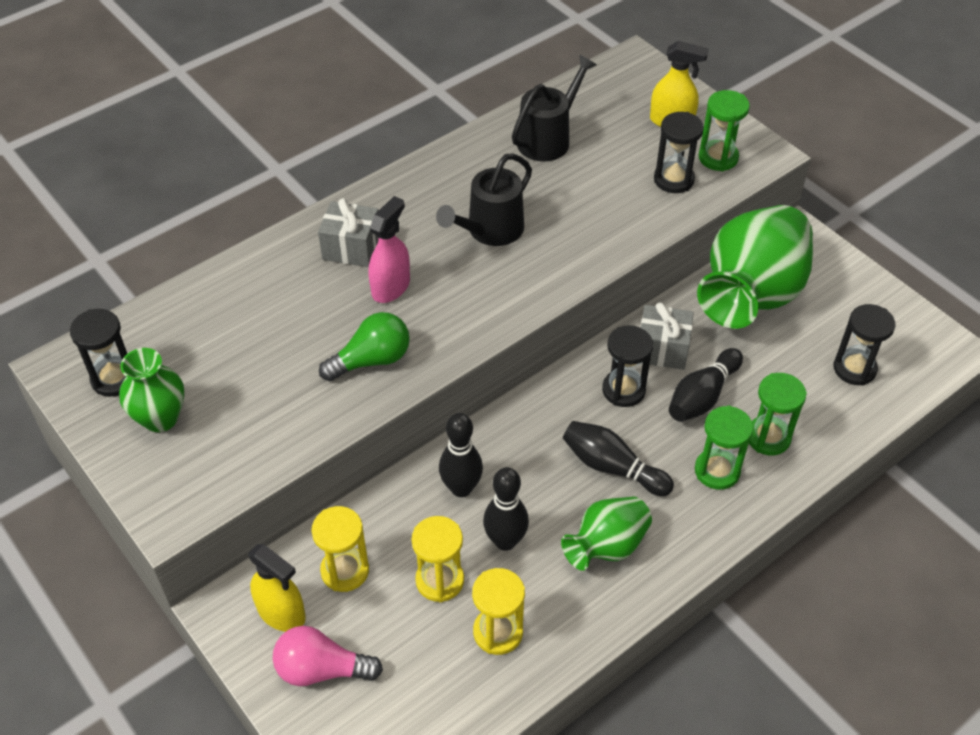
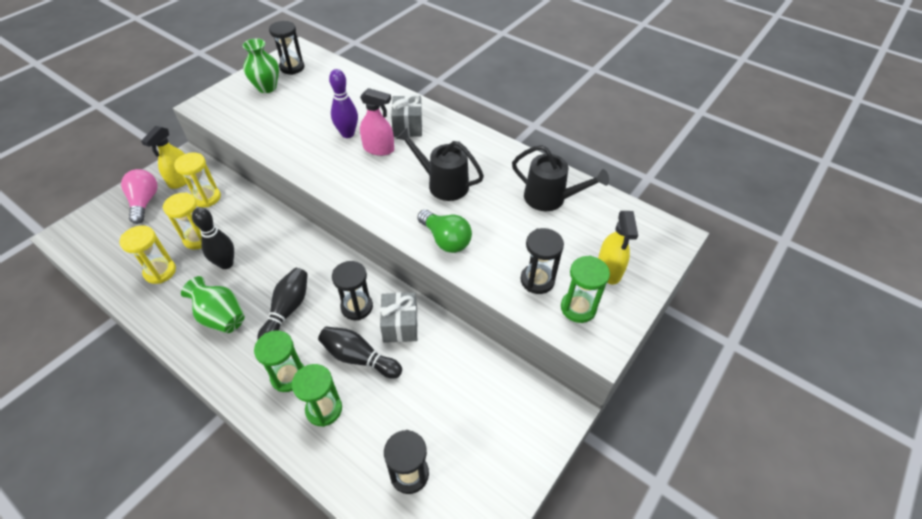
camera: 75 degrees right, 0 degrees up
(340, 319) = (347, 134): none -> purple bowling pin
(372, 360) = (317, 152): green light bulb -> green light bulb (445, 240)
(461, 488) = (265, 235): black bowling pin -> none
(751, 295) = (474, 381): green vase -> none

